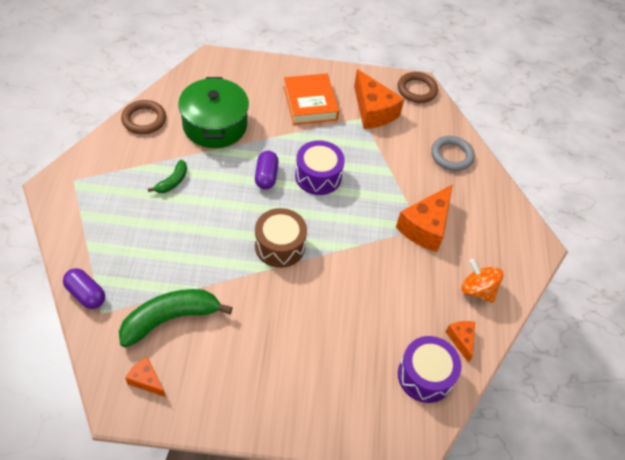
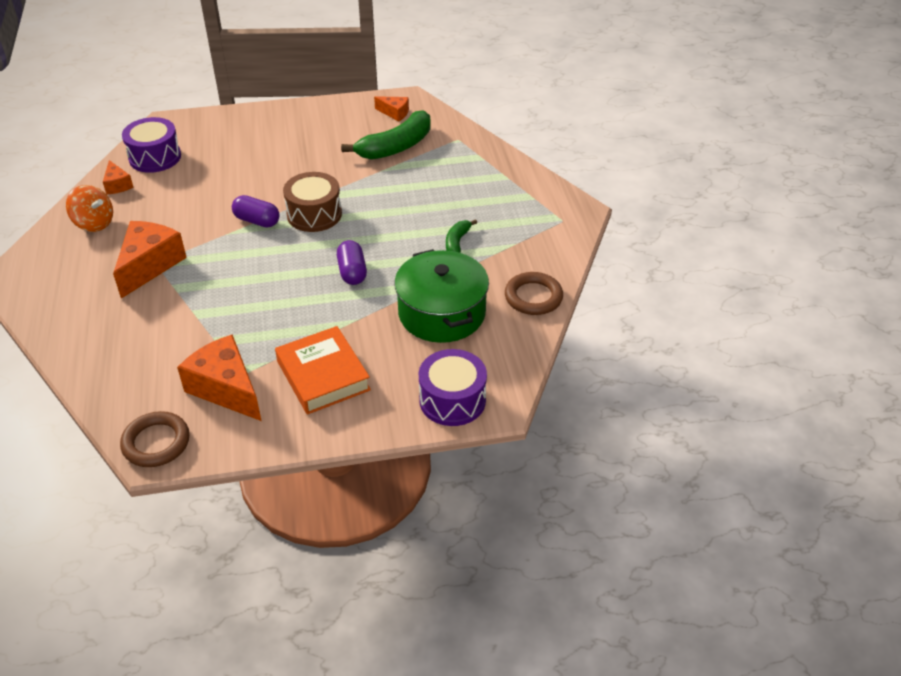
camera: 170 degrees right, 10 degrees down
(86, 294) = (479, 146): purple capsule -> purple capsule (257, 221)
(318, 176) = (288, 286): purple drum -> purple drum (452, 400)
(451, 155) = (107, 354): grey ring -> none

